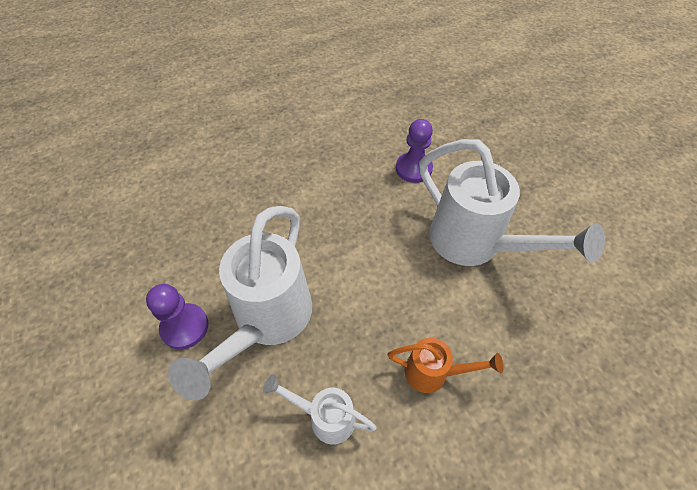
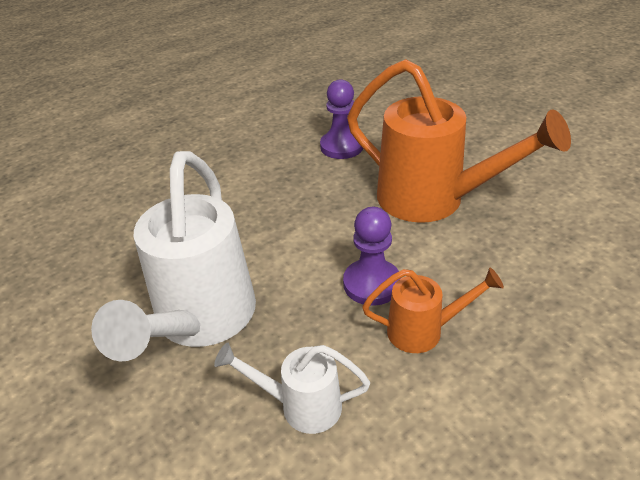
camera: 10 degrees left, 15 degrees down
(185, 327) = (91, 350): purple pawn -> purple pawn (372, 284)
(476, 245) = (434, 201): white watering can -> orange watering can

